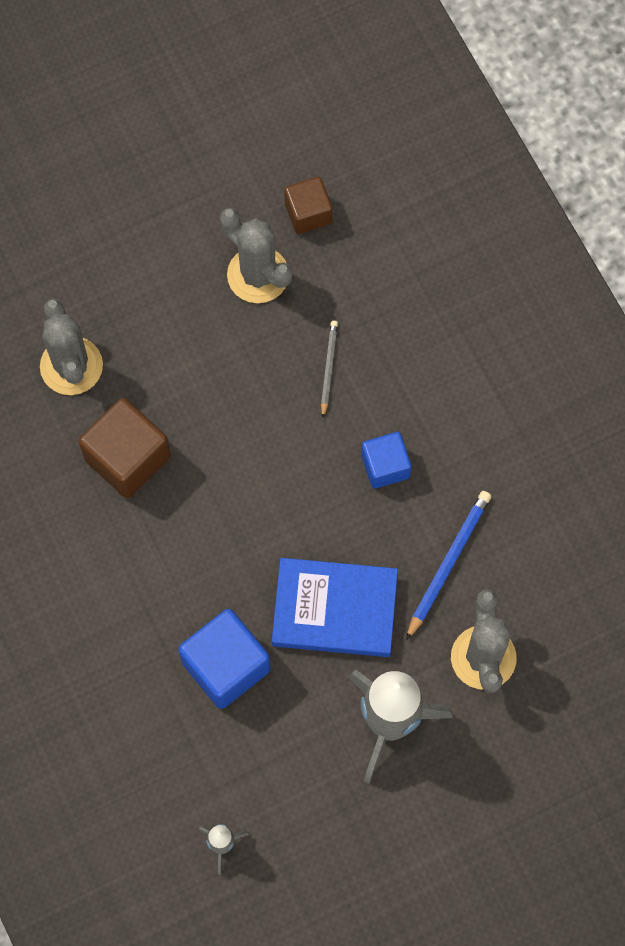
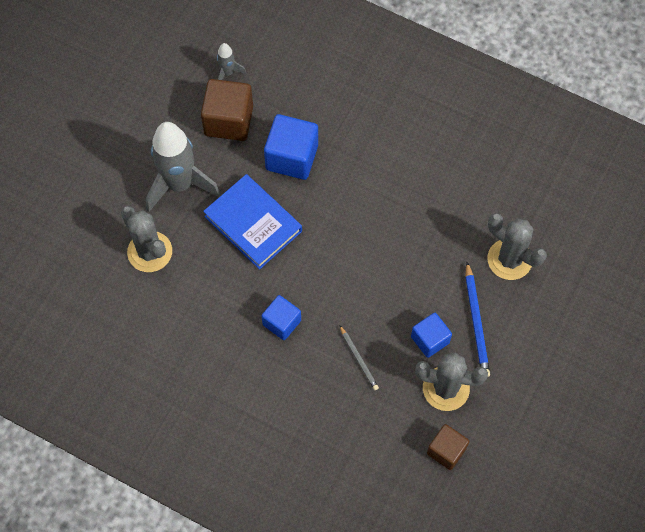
camera: 145 degrees right, 5 degrees down
(127, 458) = (434, 229): brown cube -> brown cube (228, 121)
(233, 337) = (430, 340): none -> blue cube
(334, 610) = (253, 224): blue book -> blue book turned 75 degrees clockwise
(448, 564) = (205, 290): blue pencil -> blue pencil (476, 322)

